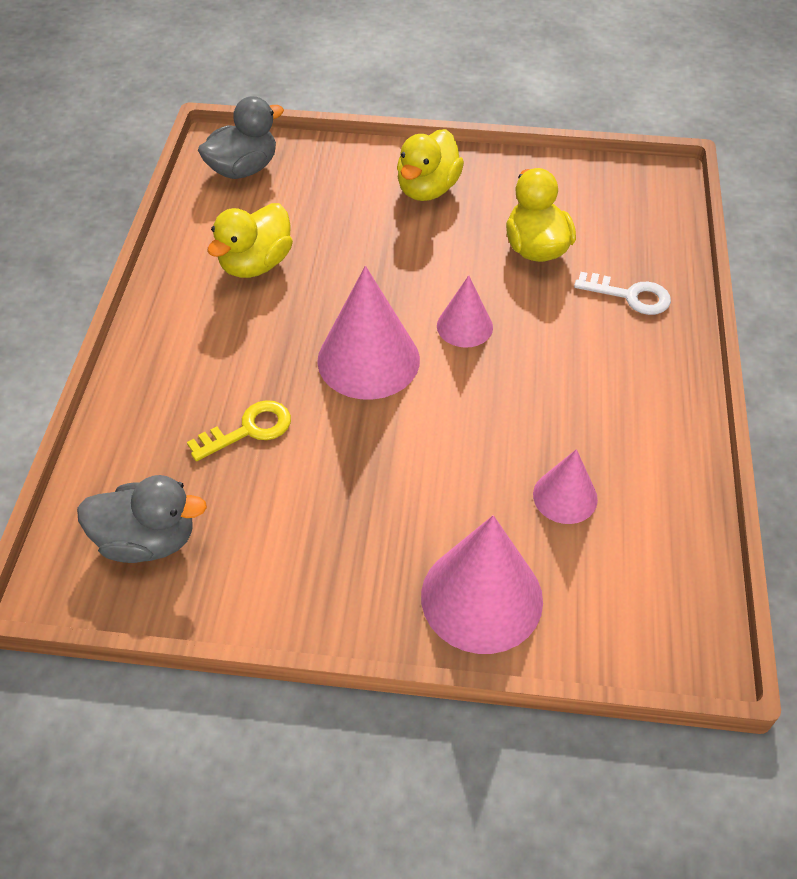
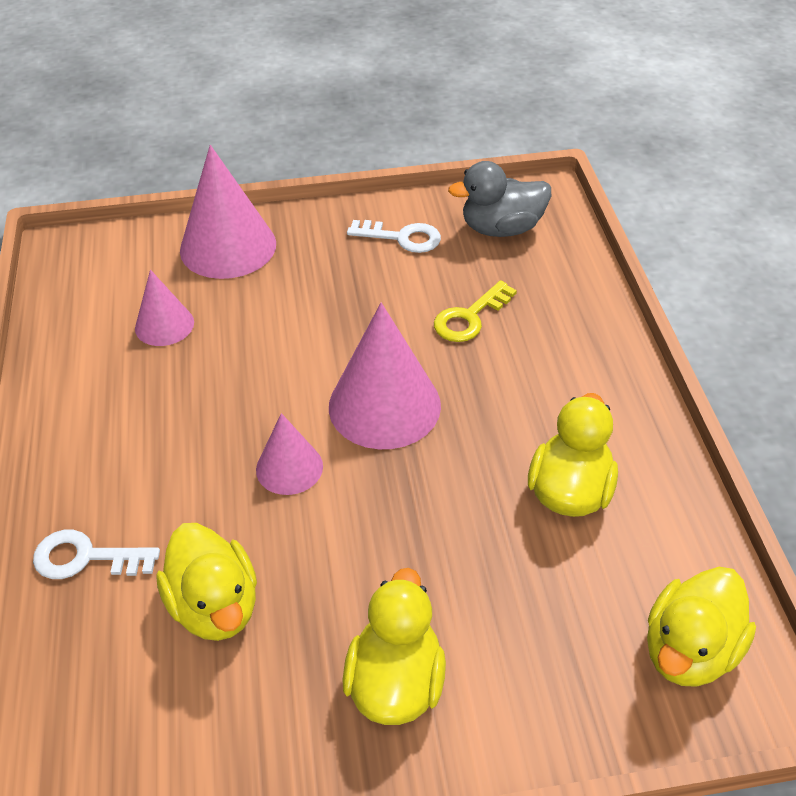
camera: 165 degrees right, 5 degrees down
(243, 169) = (689, 650): grey duck -> yellow duck
(269, 557) = (402, 238): none -> white key

